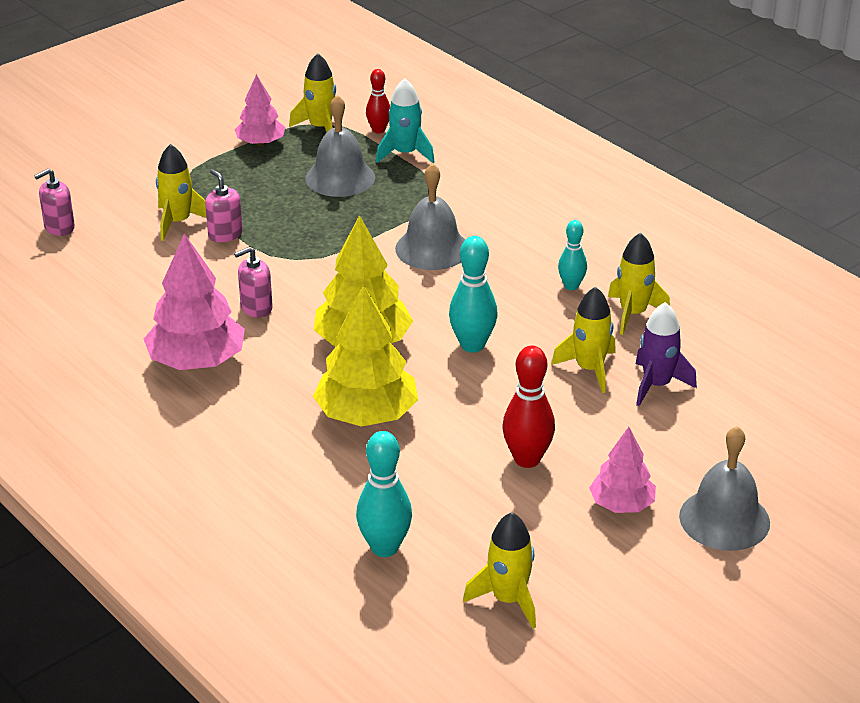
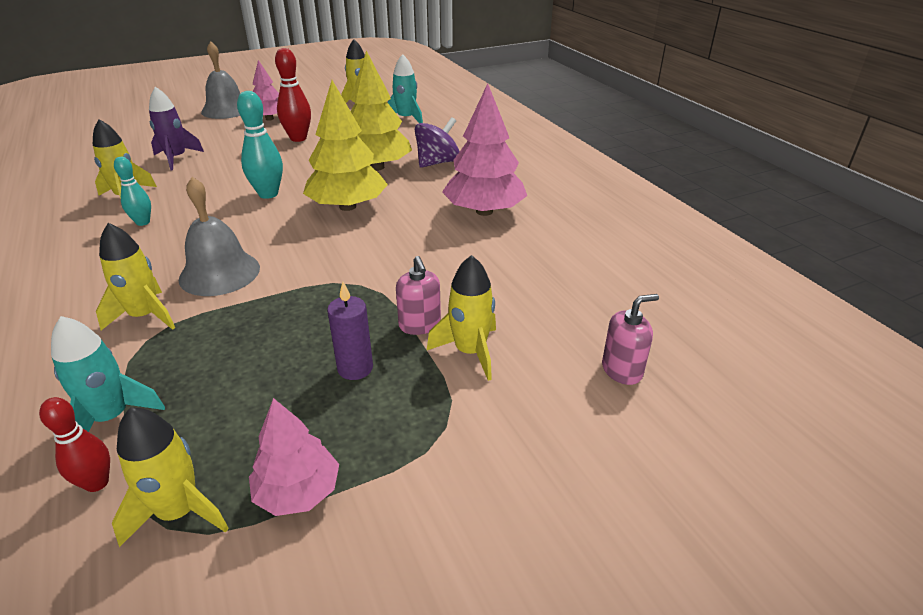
camera: 165 degrees left, 0 degrees up
(256, 308) = (420, 243): pink soap dispenser -> none
(261, 200) = (355, 368): none -> purple candle
(284, 439) = (437, 162): none -> purple spinning top
(340, 178) = (234, 388): grey bell -> none
(384, 547) = (406, 119): turquoise bowling pin -> turquoise rocket
(589, 369) = (206, 171): yellow rocket -> yellow rocket (145, 316)

